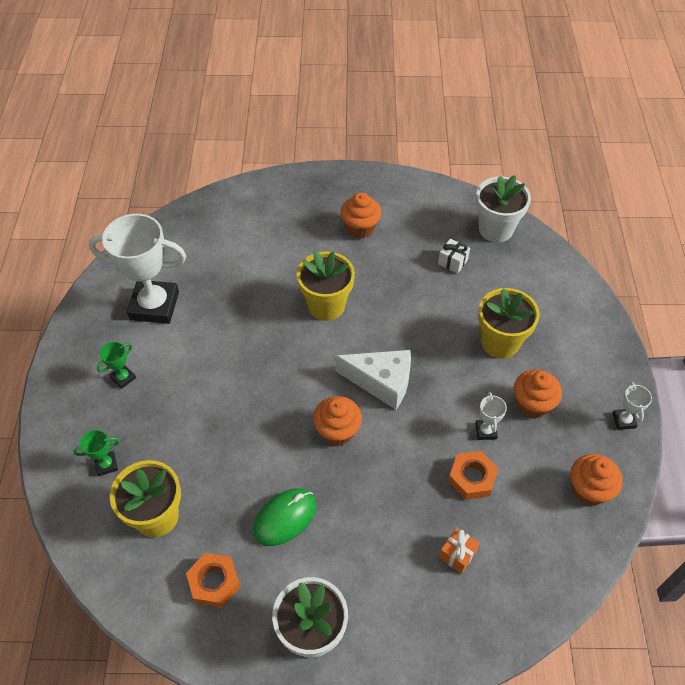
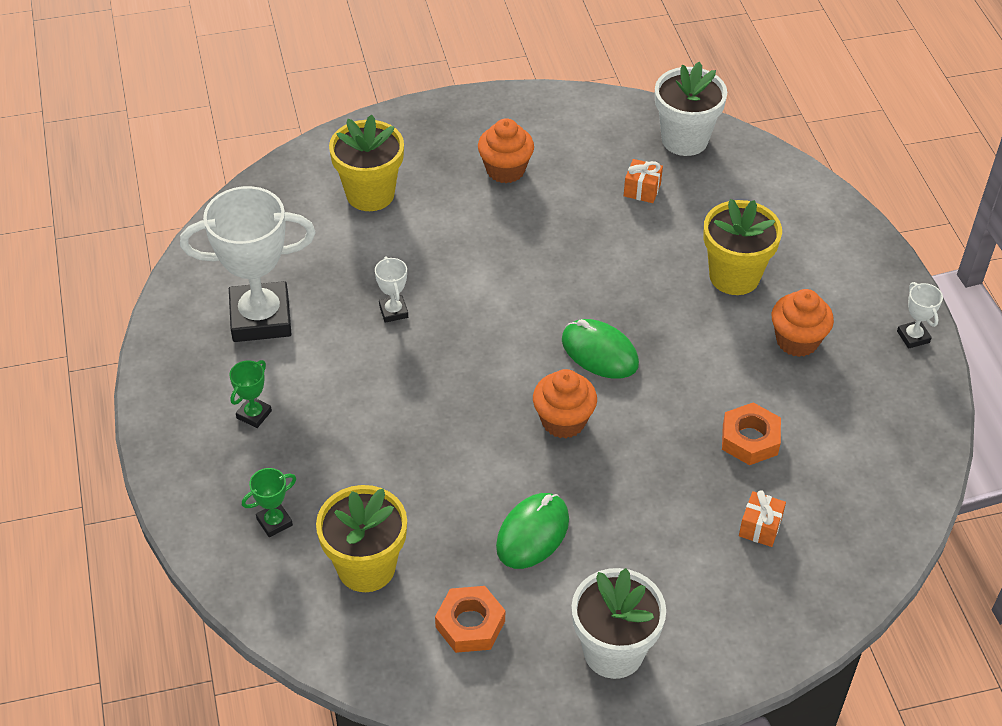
camera: 15 degrees left, 5 degrees down
(326, 305) = (494, 274): yellow flower pot -> yellow flower pot (370, 194)
(381, 382) = (599, 352): white cheese -> green mouse
(452, 262) = (642, 190): white gift -> orange gift
(486, 431) = (749, 382): white trophy -> white trophy (393, 311)
(588, 490) = (894, 423): orange cupcake -> none

